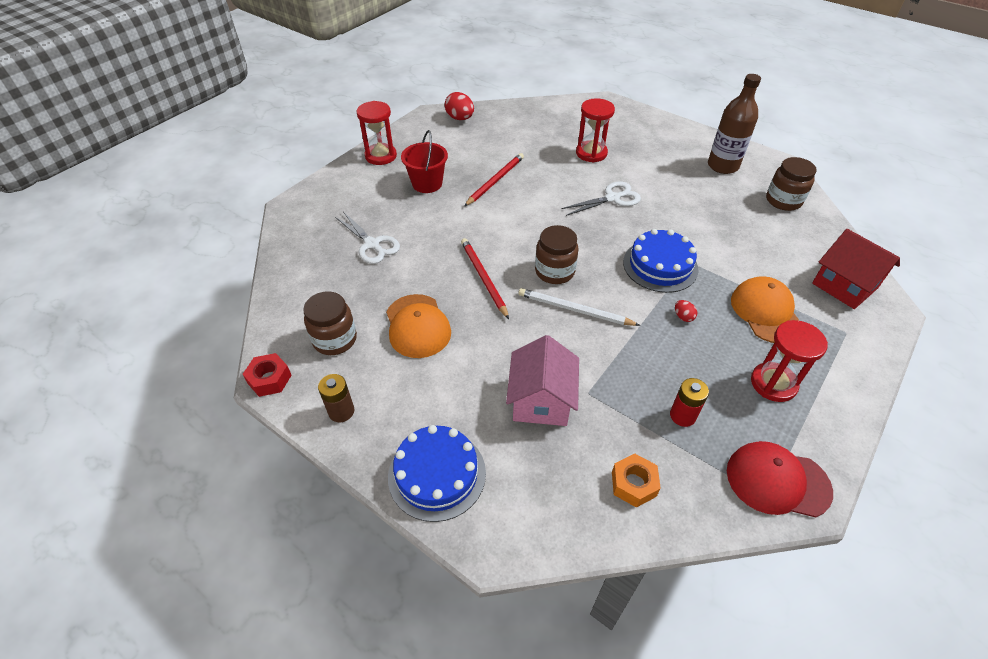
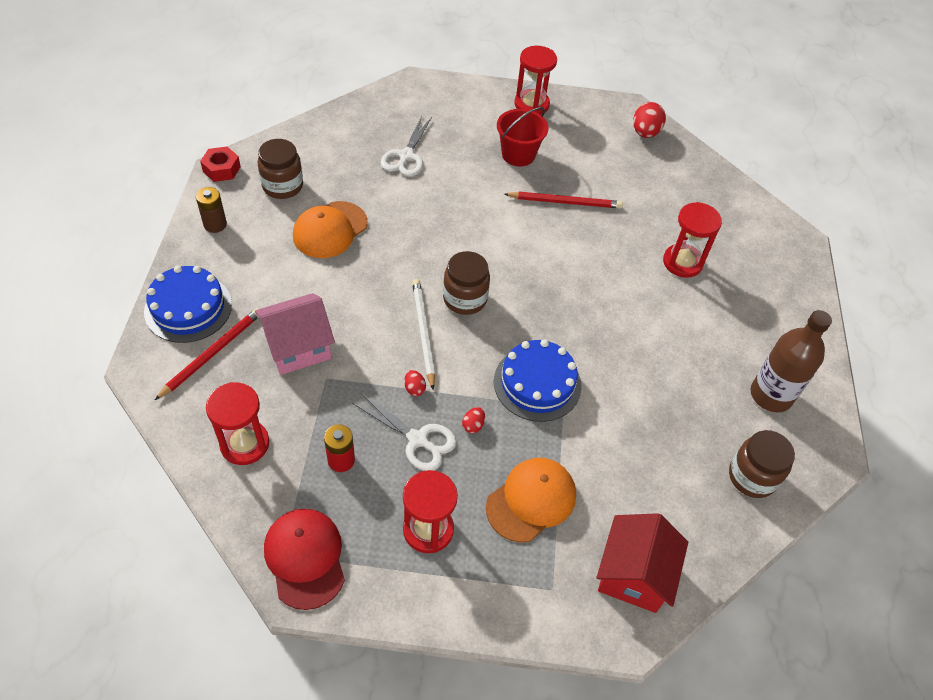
camera: 55 degrees right, 5 degrees up
(483, 278) = (418, 249): red pencil -> red pencil (212, 353)
(612, 198) = (617, 307): white scissors -> white scissors (418, 439)
(629, 337) = (414, 388): none -> red egg
(633, 484) = (245, 444): orange nut -> red hourglass

